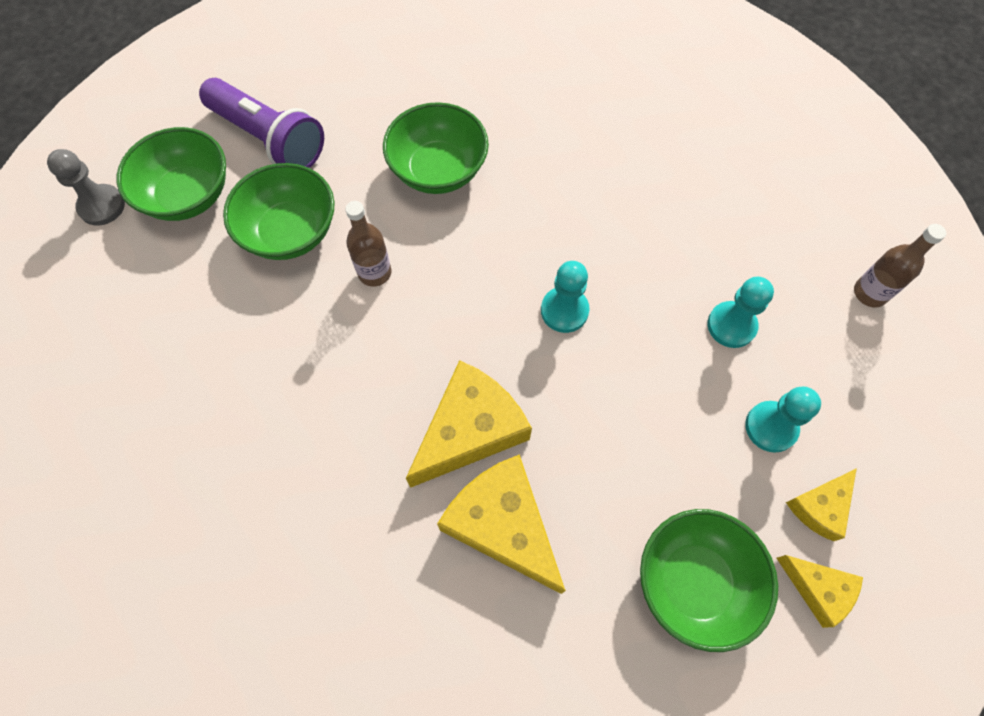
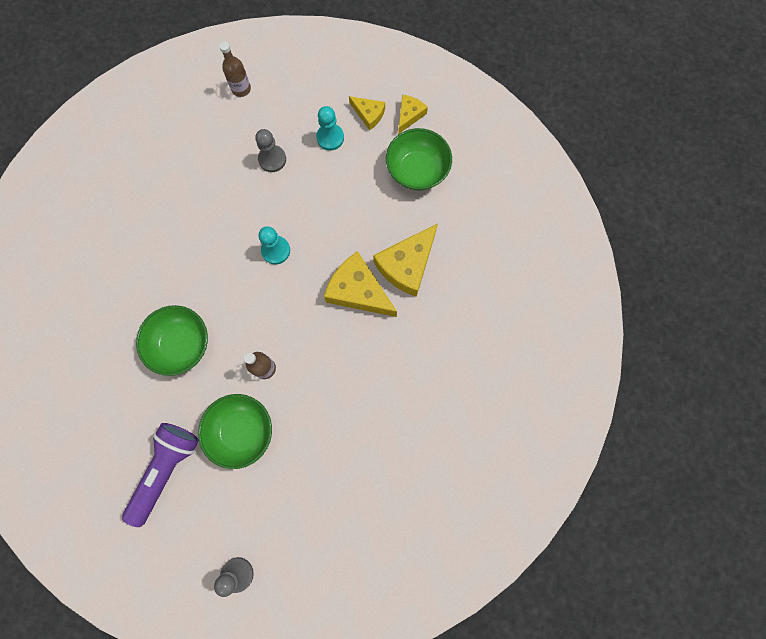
camera: 100 degrees left, 10 degrees up
(188, 195) = (221, 513): green bowl -> none
(731, 325) = (272, 159): turquoise pawn -> grey pawn

